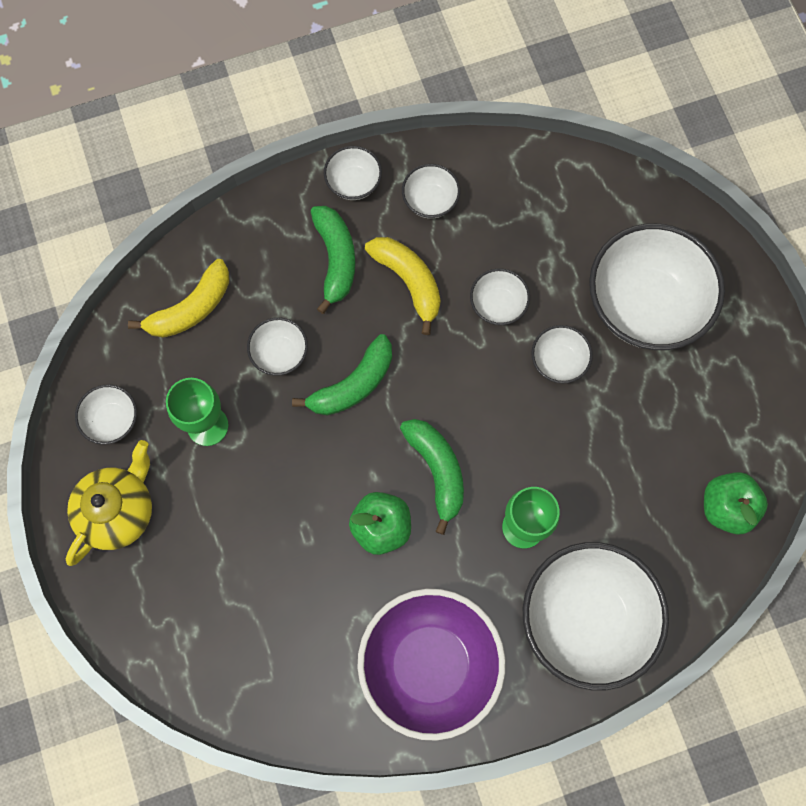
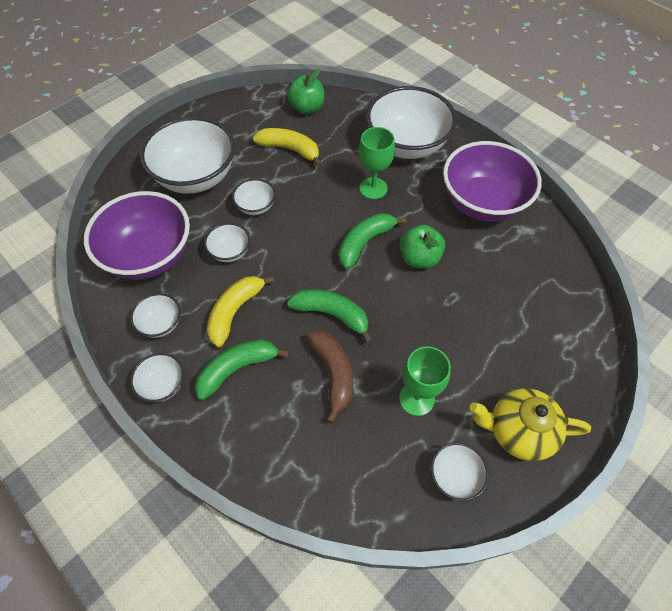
camera: 115 degrees left, 15 degrees down
(191, 308) = (328, 461): yellow banana -> yellow banana (290, 149)
(280, 353) = (333, 374): white bowl -> brown banana
(533, 214) = (149, 256): none -> purple bowl

